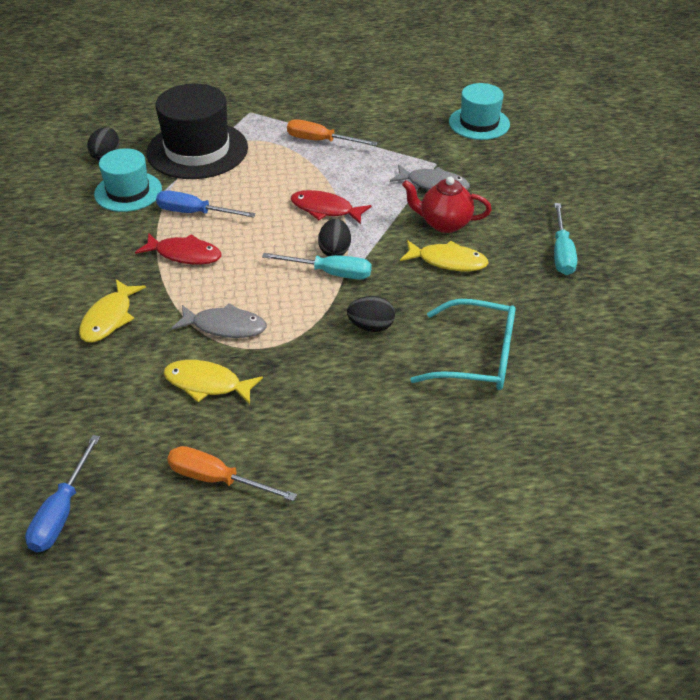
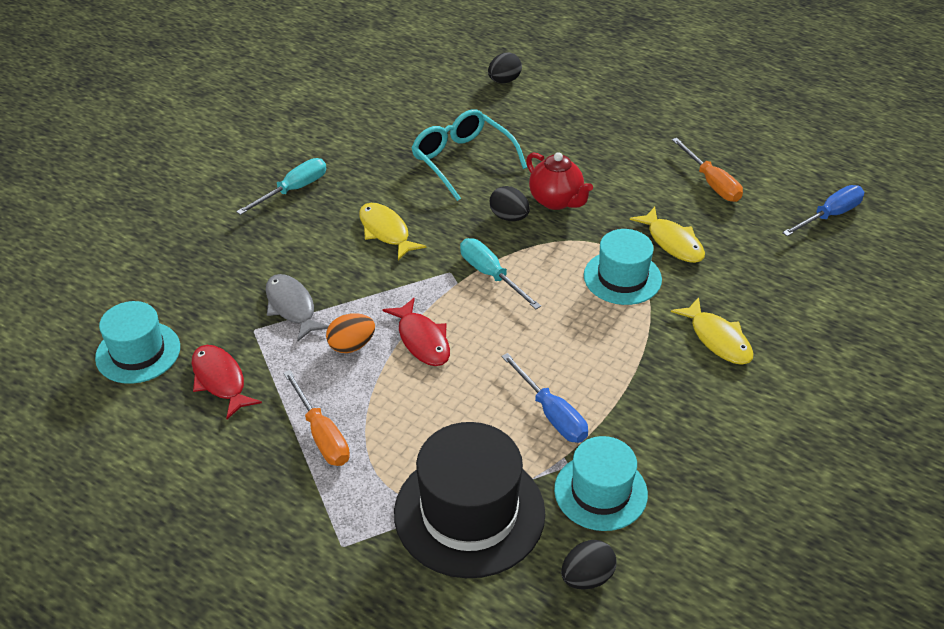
camera: 140 degrees left, 0 degrees up
(109, 318) = (717, 339): yellow fish -> yellow fish turned 90 degrees clockwise
(184, 254) = (602, 367): red fish -> red fish (220, 380)
(225, 327) = (622, 277): grey fish -> turquoise hat
(334, 250) = (463, 293): black egg -> black egg (504, 81)
(365, 185) = (351, 345): none -> orange egg
(444, 224) = (341, 264): red teapot -> red teapot (556, 201)

